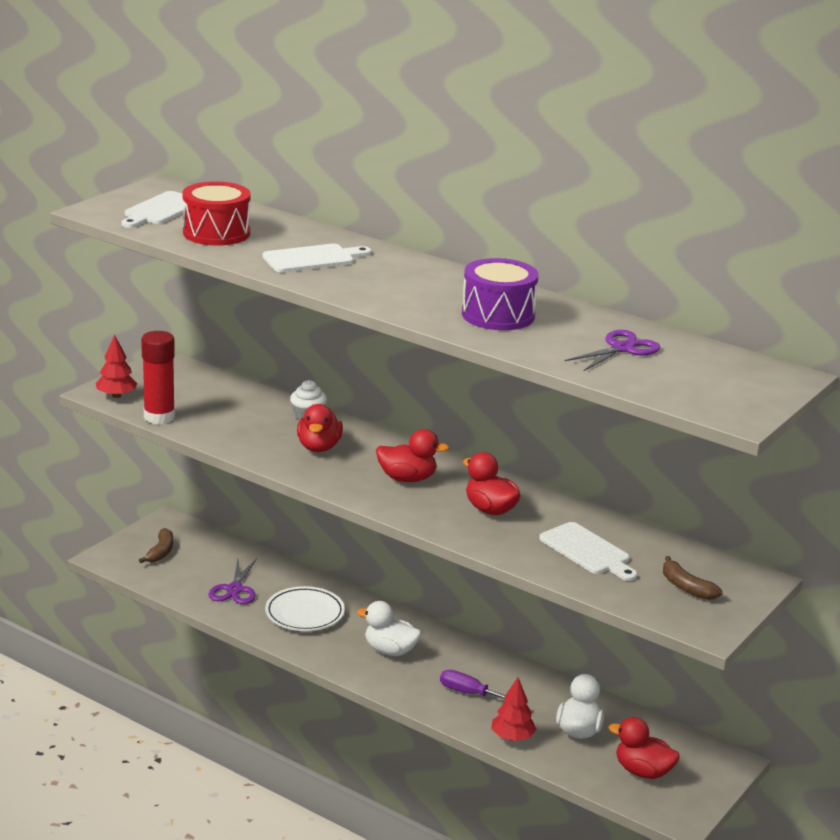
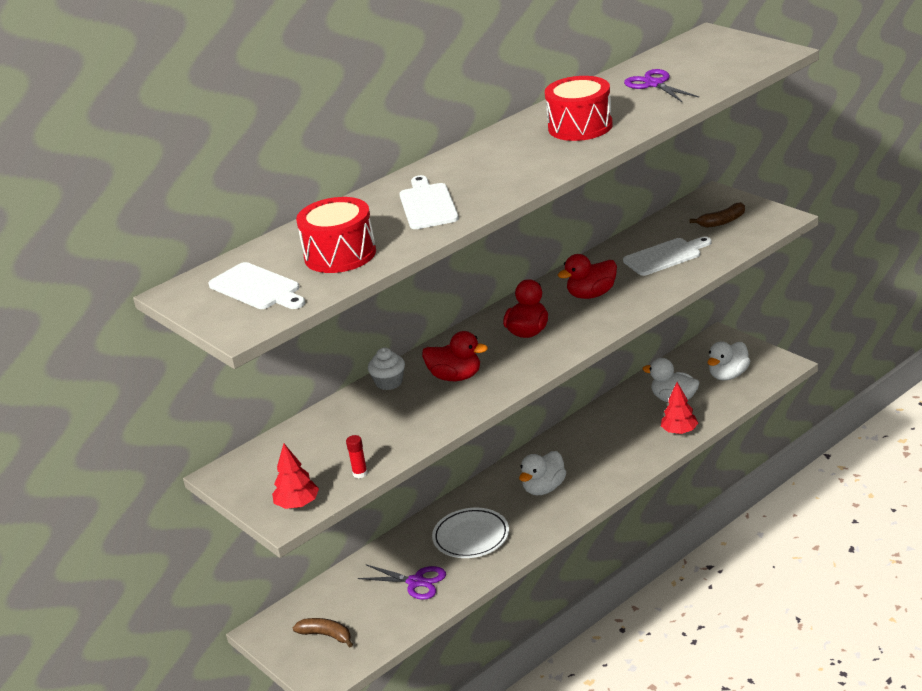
camera: 70 degrees left, 5 degrees up
(159, 417) = (360, 473): red glue stick -> red glue stick, size x0.44
(472, 694) = (617, 448): purple screwdriver -> none
(498, 315) = (580, 126): purple drum -> red drum
(643, 771) = (728, 375): red duck -> white duck

